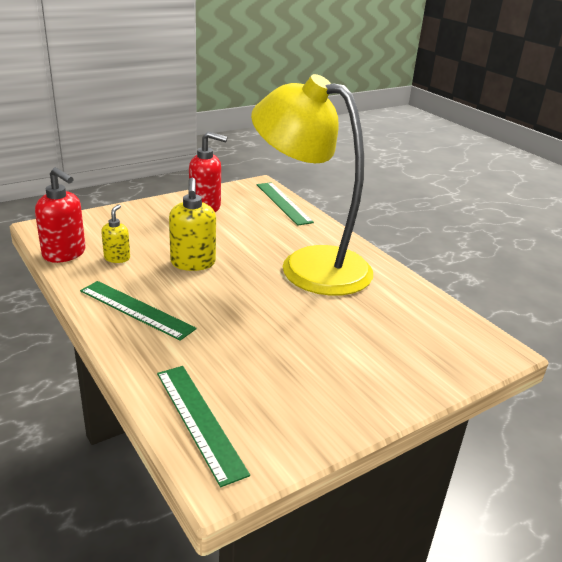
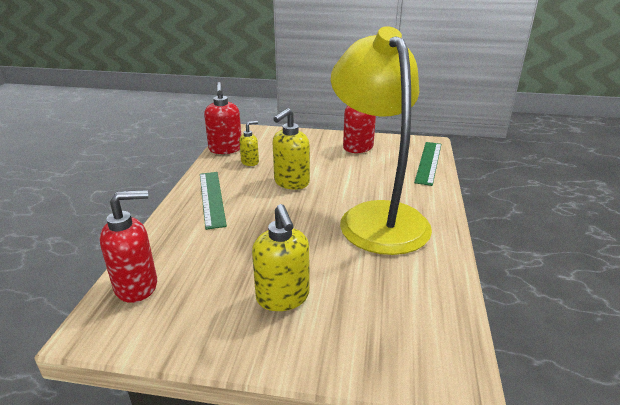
camera: 45 degrees right, 0 degrees up
(199, 420) = (137, 286): green ruler -> red soap dispenser
(334, 360) = (283, 298): none -> yellow soap dispenser

